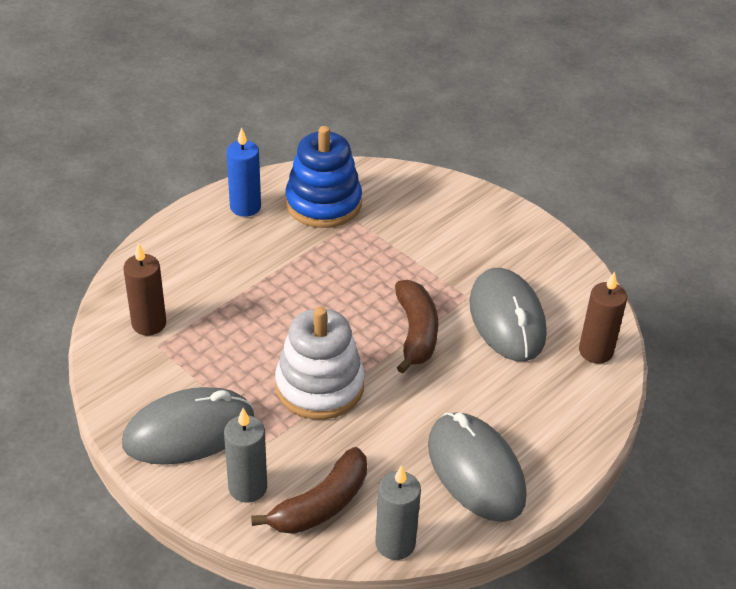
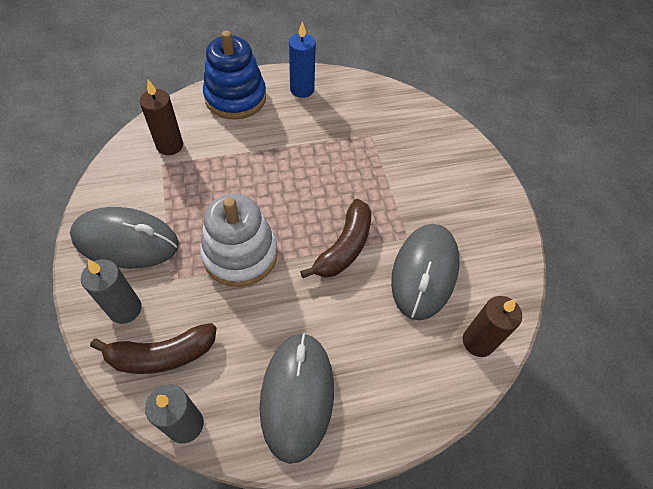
camera: 30 degrees right, 15 degrees up
(323, 203) = (357, 111): blue stacking toy -> blue stacking toy (235, 97)

